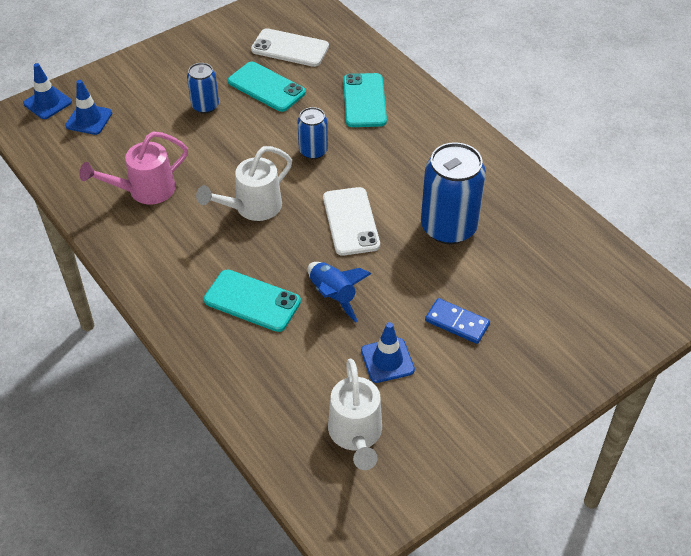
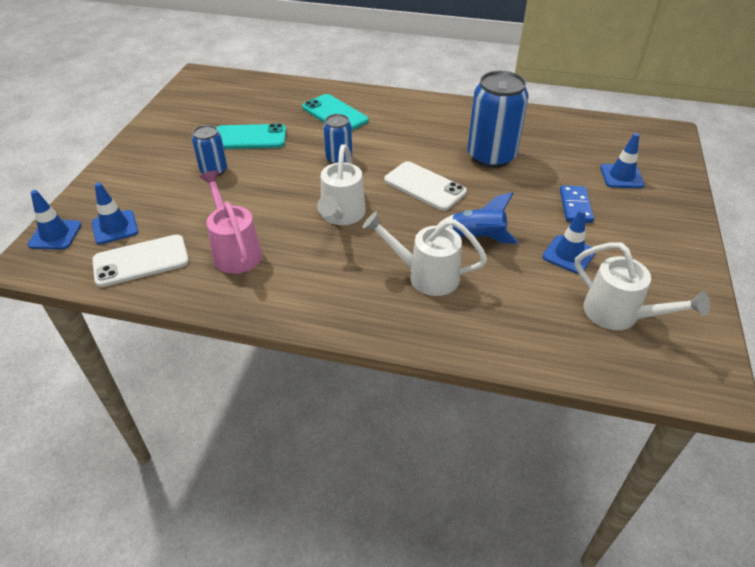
camera: 40 degrees left, 5 degrees down
(145, 191) = (235, 251): pink watering can -> pink watering can turned 135 degrees clockwise
(252, 301) = (425, 275): turquoise phone -> white watering can
(290, 48) = (237, 108): white phone -> white phone (141, 261)
(457, 323) = (575, 206): blue domino -> blue domino turned 75 degrees counterclockwise
(545, 323) = (621, 176): none -> blue traffic cone

